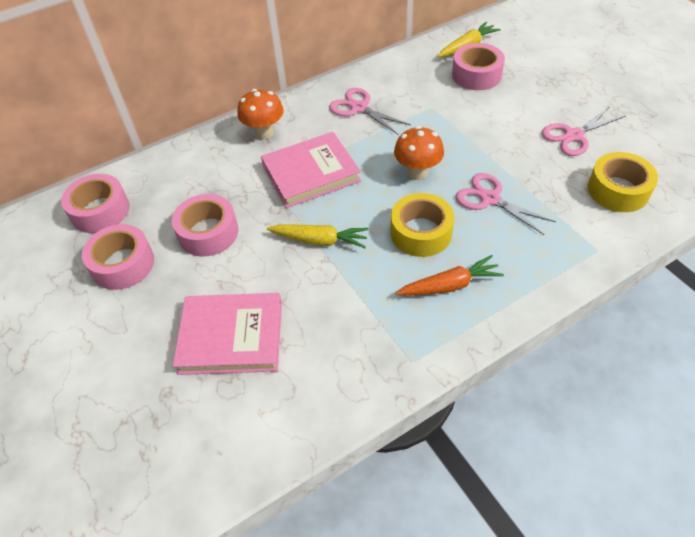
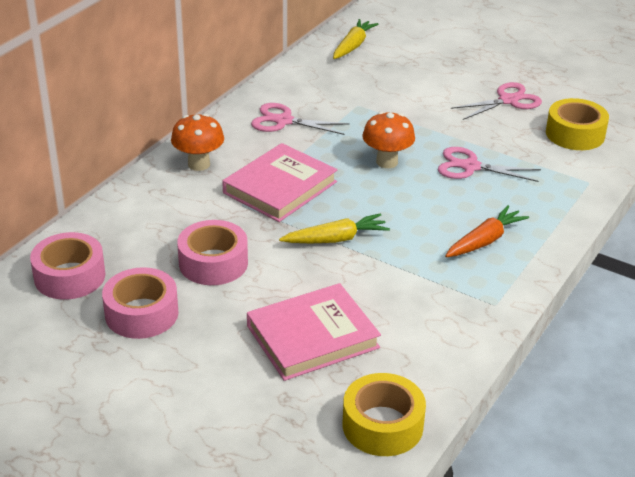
camera: 30 degrees left, 15 degrees down
(421, 232) = (428, 208): yellow tape -> yellow tape (382, 425)
(476, 75) = (381, 69): pink tape -> none
(573, 136) = (508, 100): pink scissors -> pink scissors turned 150 degrees counterclockwise

